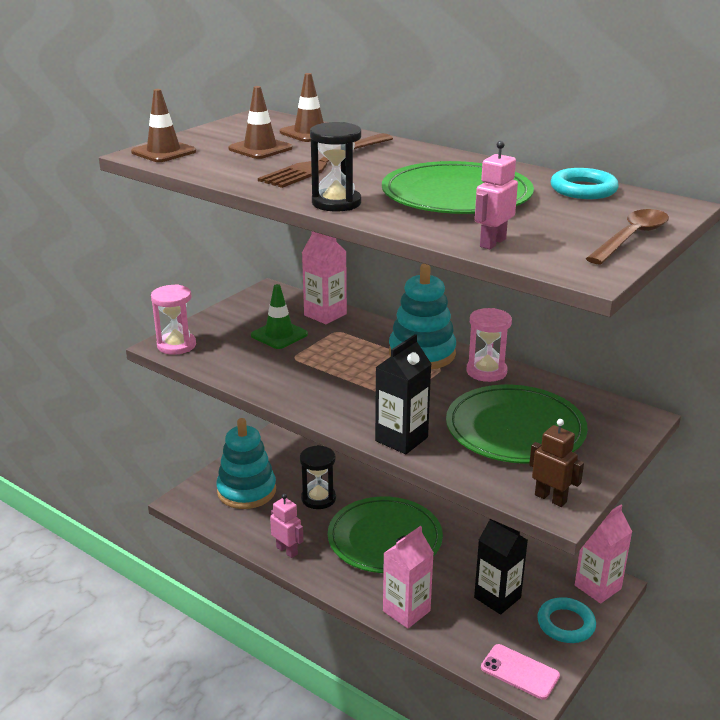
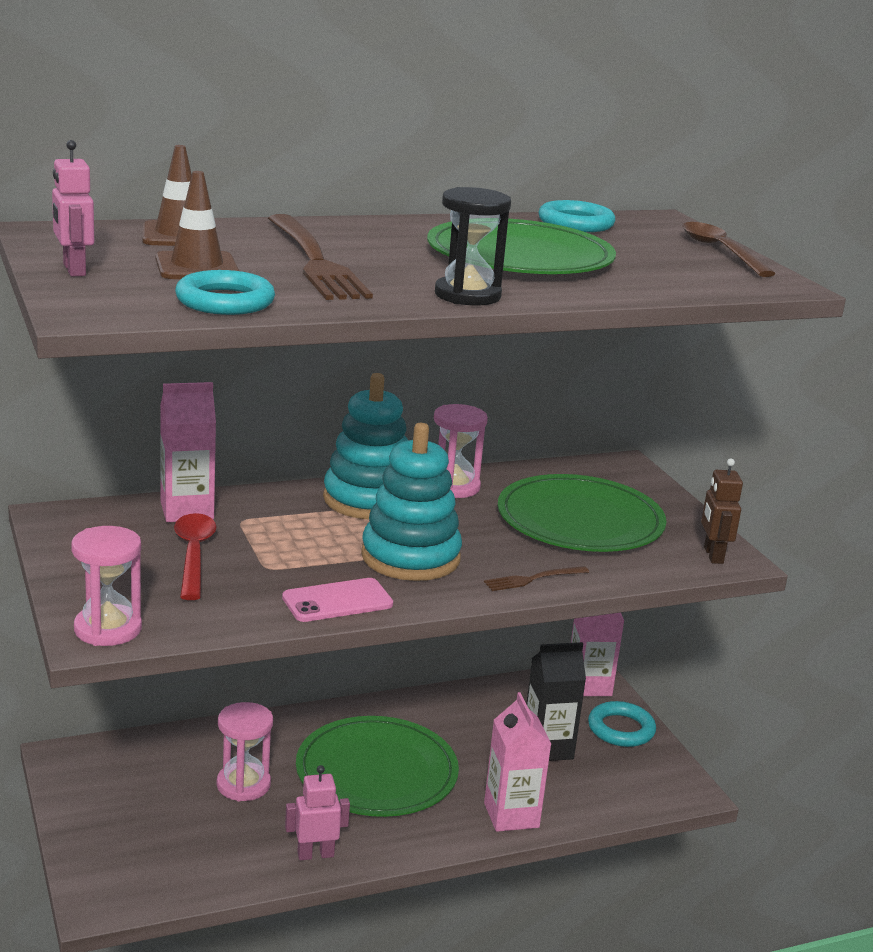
camera: 60 degrees left, 5 degrees down
(163, 152) = (103, 303): brown traffic cone -> none
(212, 167) = (225, 301): none -> turquoise ring
(246, 491) = (152, 835): turquoise stacking toy -> turquoise stacking toy (410, 557)
(279, 335) = (193, 555): green traffic cone -> red spoon
(318, 498) = (243, 785): black hourglass -> pink hourglass
(401, 439) = (533, 579): black carton -> brown fork
(492, 243) = (672, 286): pink robot -> pink robot (74, 270)
(520, 672) = (660, 789): pink phone -> pink phone (337, 601)
(550, 498) = (713, 555): brown robot -> brown robot turned 75 degrees counterclockwise

